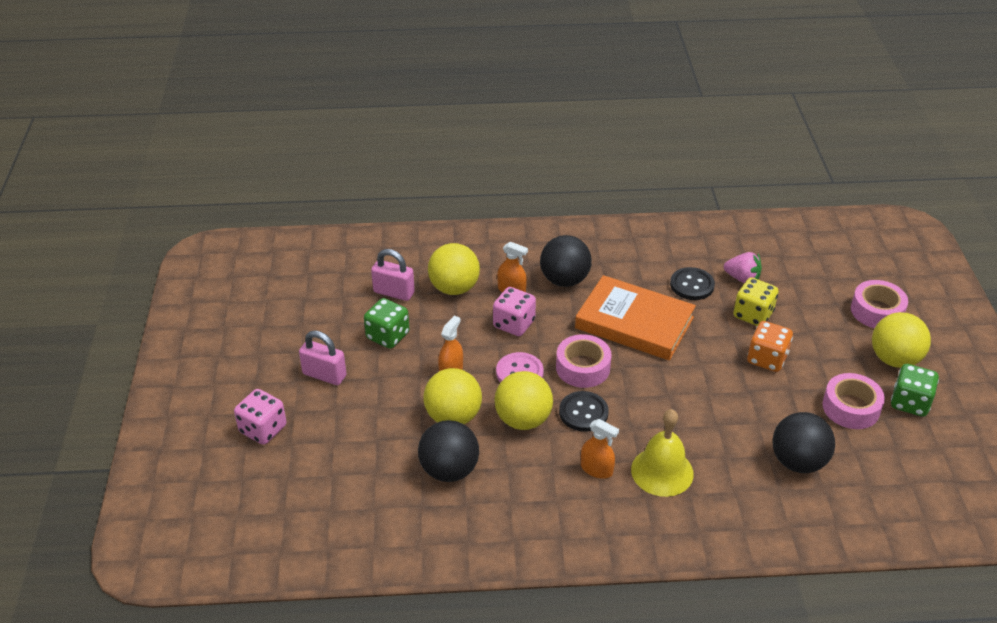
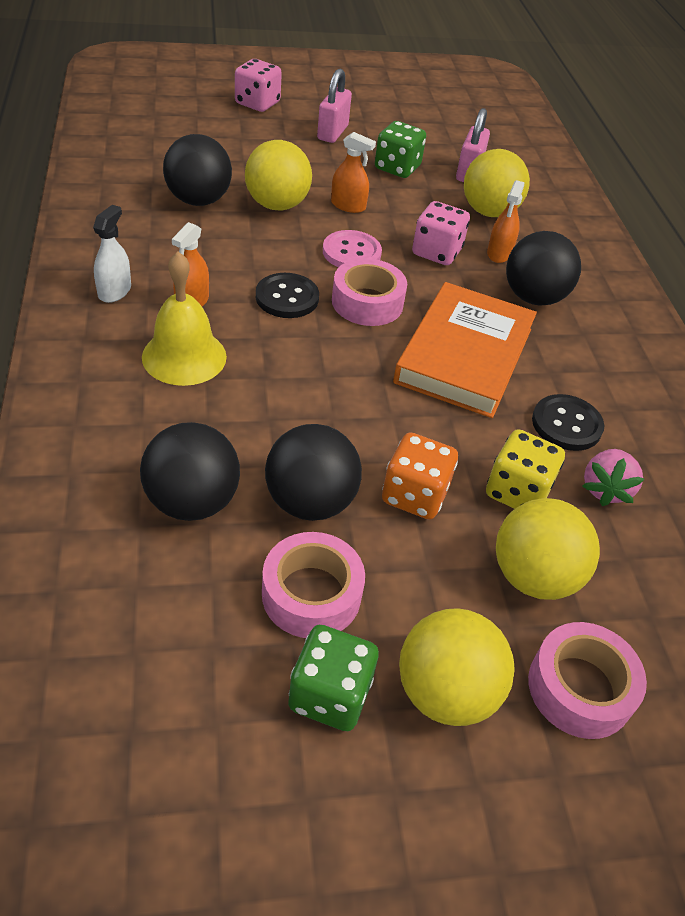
camera: 80 degrees right, 5 degrees up
(523, 420) = (273, 251): yellow ball -> yellow ball (533, 576)
(590, 519) = (114, 291): none -> white spray bottle
(784, 406) = (310, 502): none -> black ball

